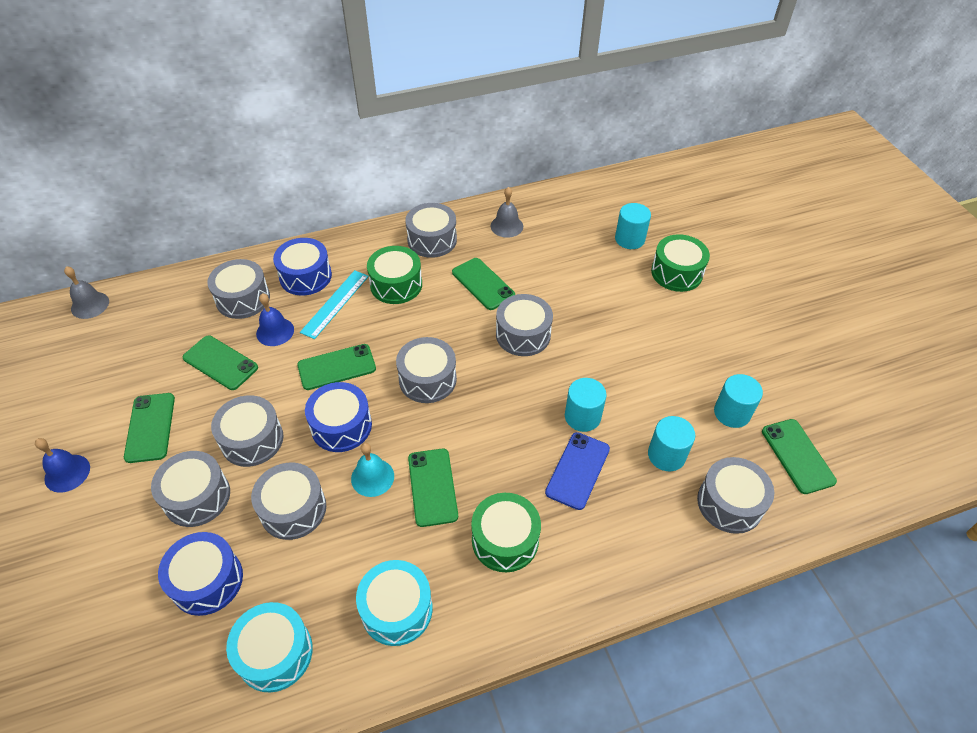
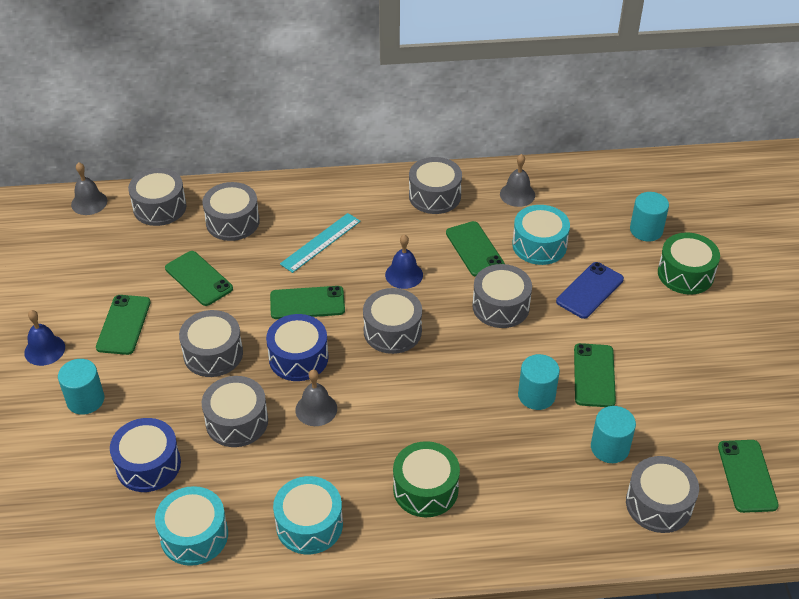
camera: 15 degrees right, 5 degrees down
(197, 497) = (153, 393): grey drum -> grey drum (159, 207)
(275, 331) = (256, 259): blue bell -> blue bell (404, 275)
(305, 276) = (298, 210): blue drum -> none
(372, 477) = (316, 409): turquoise bell -> grey bell
(396, 284) = (386, 234): green drum -> none
(432, 487) = (370, 429): green phone -> green phone (594, 375)
(540, 269) = (539, 245): none -> turquoise drum
(577, 470) = (515, 443): blue phone -> blue phone (590, 290)
(732, 413) = (693, 422): turquoise cylinder -> turquoise cylinder (85, 400)

